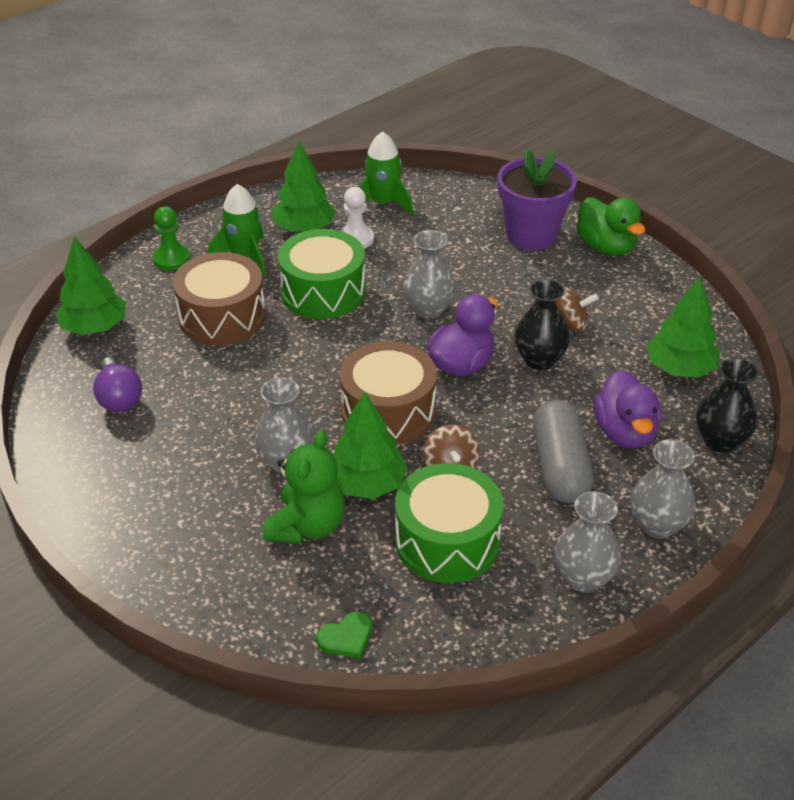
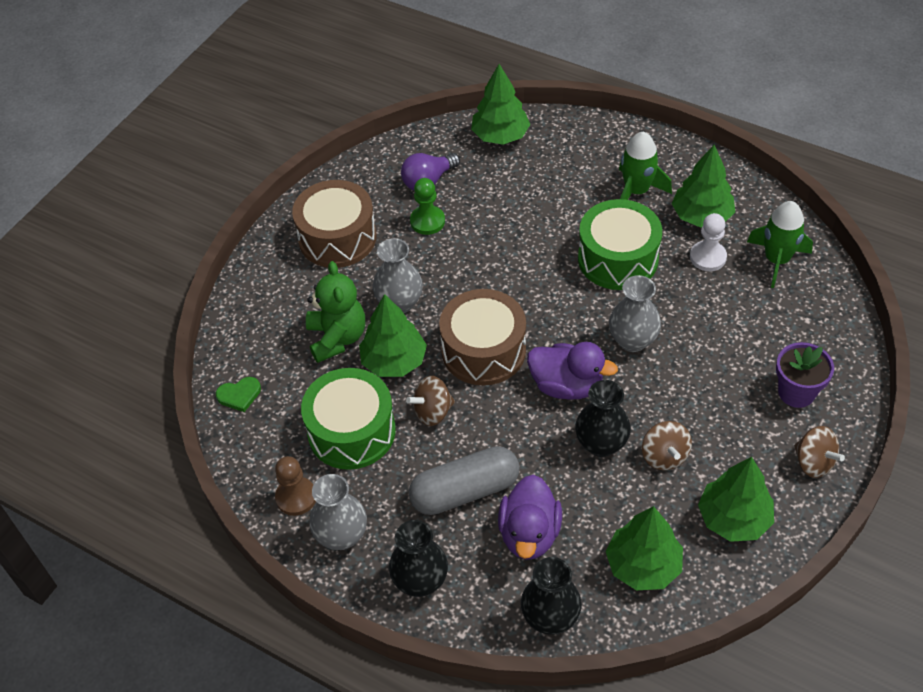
camera: 75 degrees right, 10 degrees up
(172, 259) = (608, 147): green pawn -> green pawn (427, 221)
(222, 316) = (551, 205): brown drum -> brown drum (337, 238)
(307, 526) = (337, 338): green teddy bear -> green teddy bear turned 105 degrees counterclockwise
(346, 637) = (239, 395): green heart -> green heart turned 60 degrees counterclockwise
(519, 609) = (296, 497): none -> brown pawn
(531, 235) = (796, 392): purple flower pot -> purple flower pot, size x0.65
(606, 247) = (813, 462): green duck -> brown spinning top
(625, 432) = (529, 534): purple duck -> purple duck turned 60 degrees counterclockwise
(647, 304) = (733, 518): none -> green tree
(657, 525) = (420, 581): grey vase -> black vase

